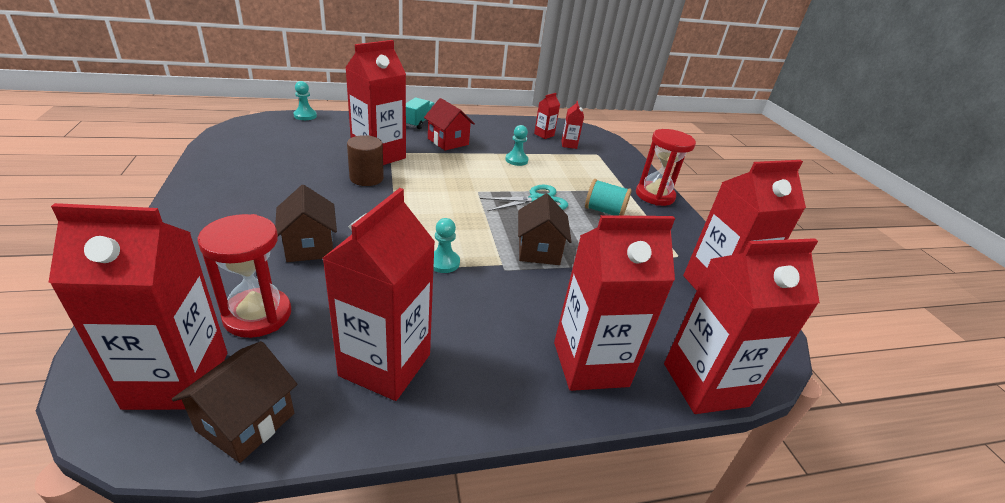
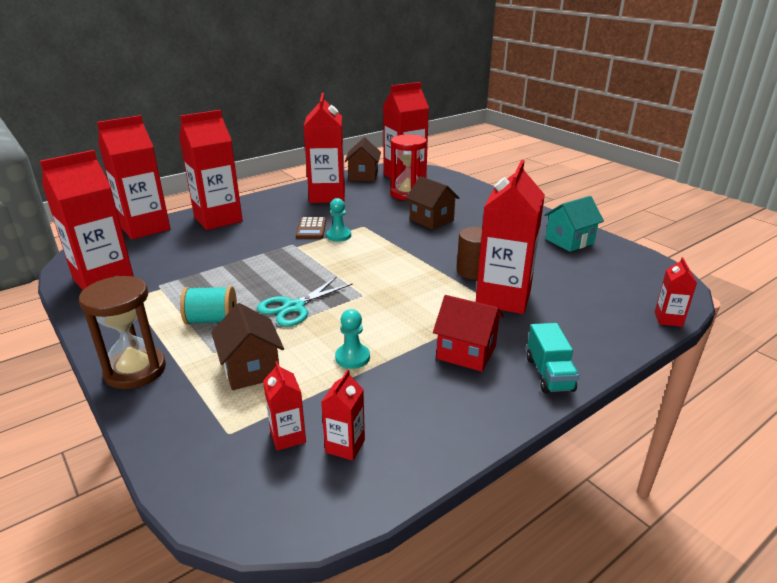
camera: 160 degrees right, 5 degrees down
(233, 172) = (569, 241): none -> turquoise house
(305, 116) = (668, 319): turquoise pawn -> red carton
(467, 288) = (311, 229): none -> brown calculator
(539, 250) = (271, 262): brown house -> brown house (251, 369)
(654, 195) = (135, 370): red hourglass -> brown hourglass

